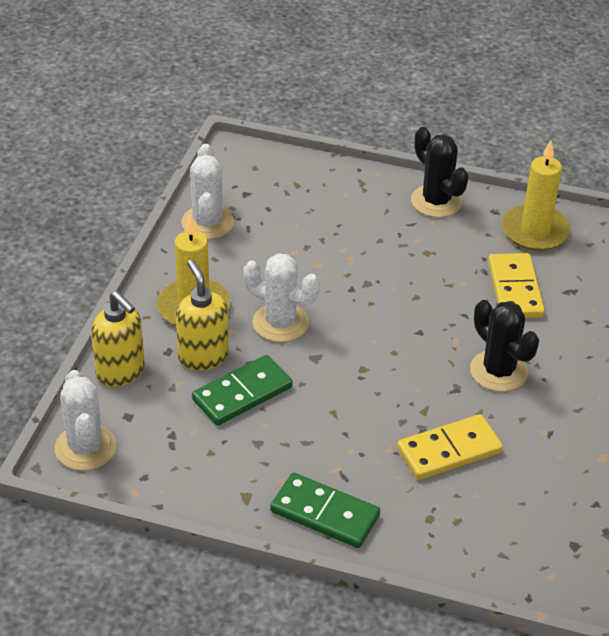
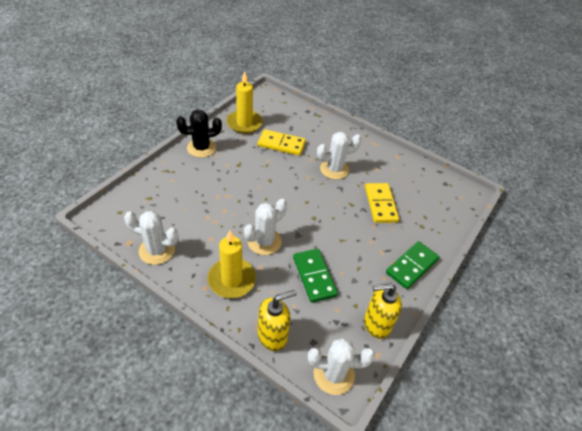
camera: 75 degrees left, 5 degrees up
(203, 356) = (276, 287): yellow soap dispenser -> yellow soap dispenser (376, 324)
(498, 371) = (334, 169): black cactus -> white cactus

